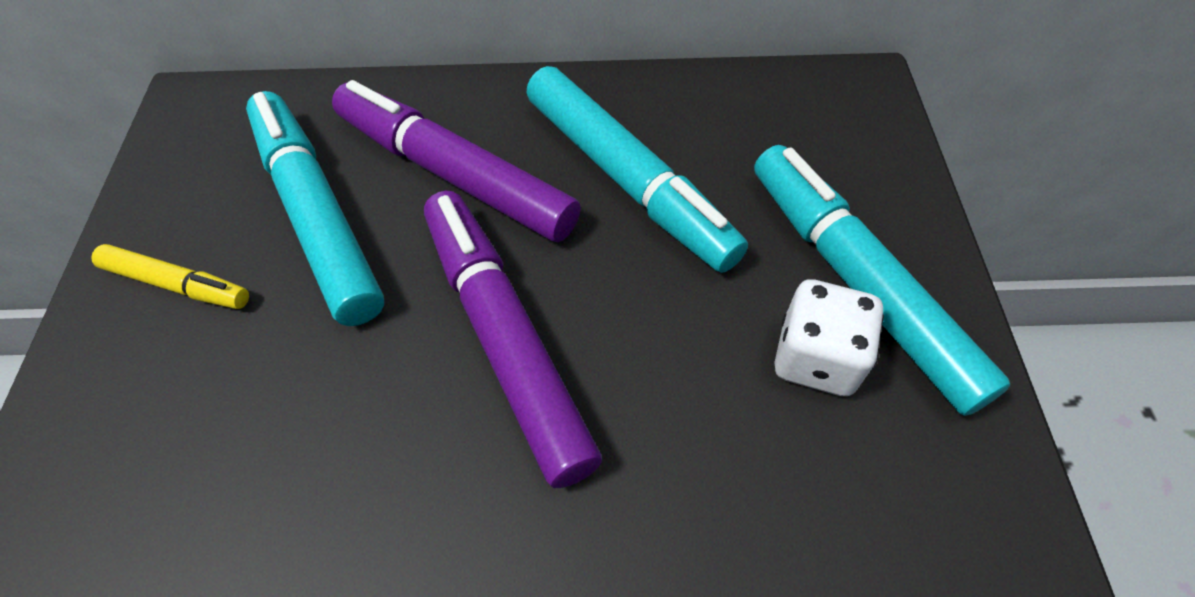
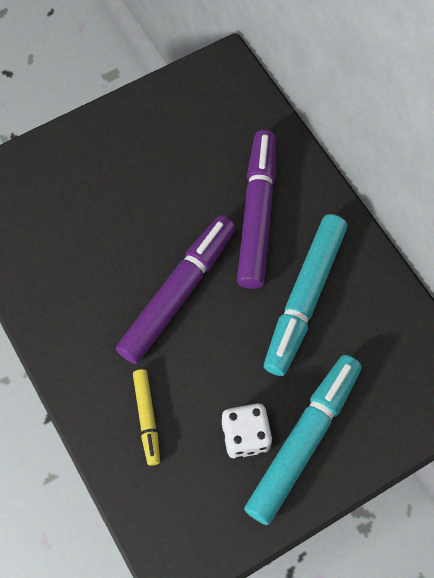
camera: 60 degrees right, 10 degrees up
(177, 284) = (128, 142): yellow marker -> yellow marker (147, 418)
(316, 215) = (196, 170): turquoise marker -> none

